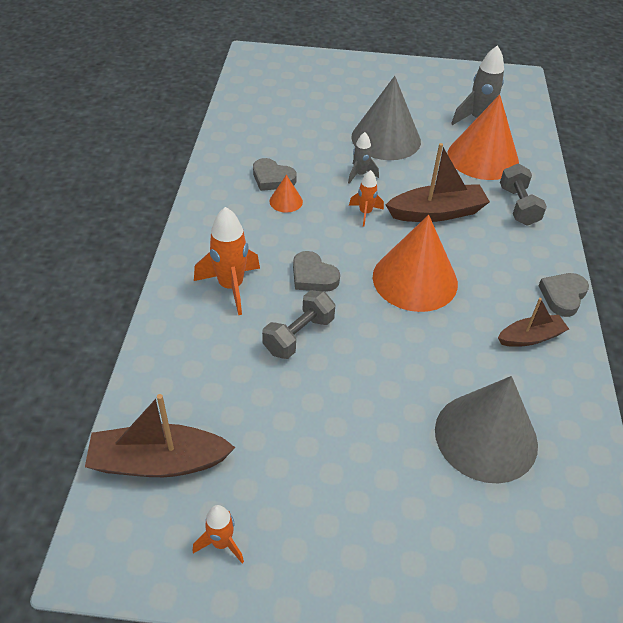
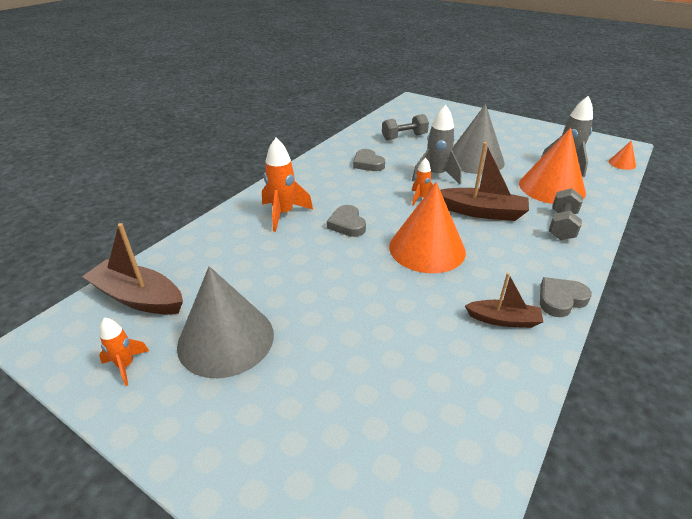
camera: 30 degrees right, 10 degrees down
(286, 201) = (366, 178): orange cone -> orange cone (622, 163)
(299, 335) = (304, 256): grey dumbbell -> grey dumbbell (404, 137)
(360, 175) = (436, 175): grey rocket -> grey rocket, size x1.74
(486, 436) = (399, 379): grey cone -> grey cone (226, 339)

